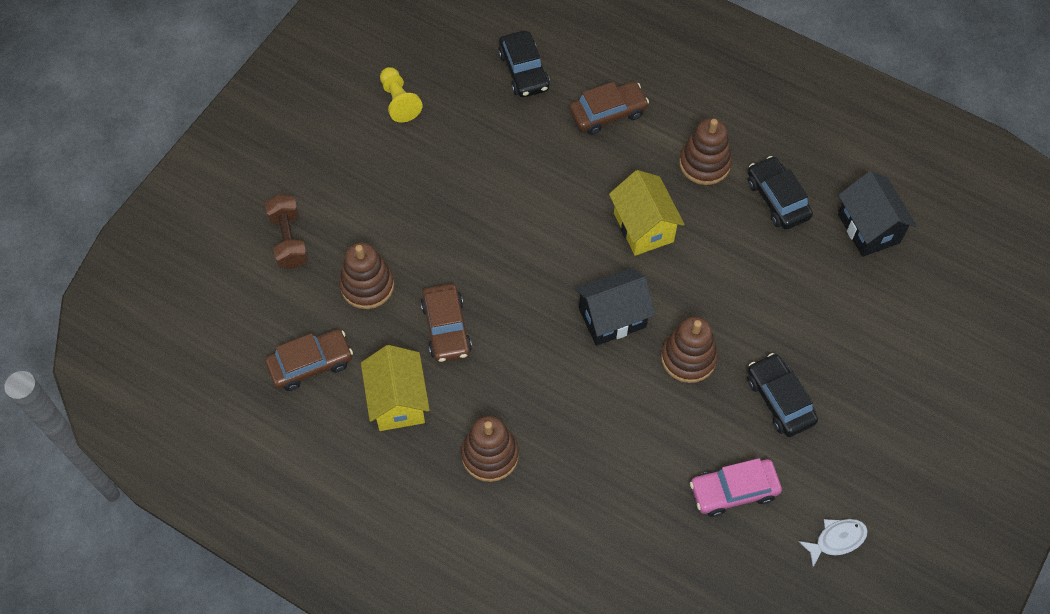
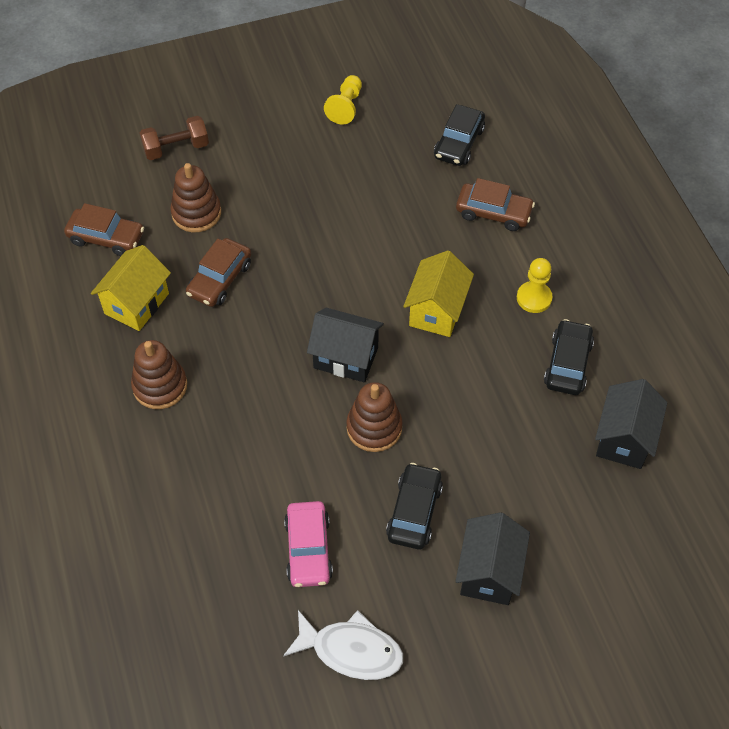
camera: 40 degrees right, 5 degrees down
(288, 240) = (176, 148): brown dumbbell -> brown dumbbell turned 45 degrees clockwise
(704, 163) = (534, 298): brown stacking toy -> yellow pawn
(733, 491) = (308, 549): pink car -> pink car turned 120 degrees counterclockwise
(836, 540) = (351, 650): white fish -> white fish, size x1.60
(873, 403) = (489, 572): none -> black house

